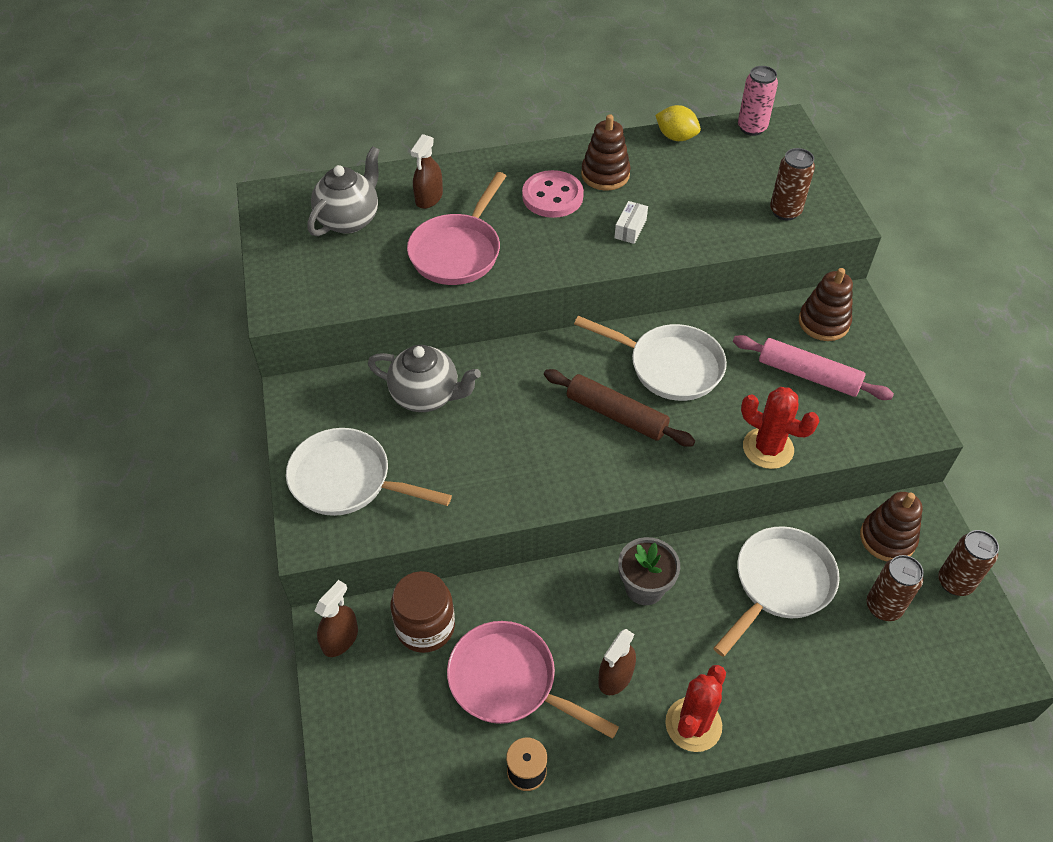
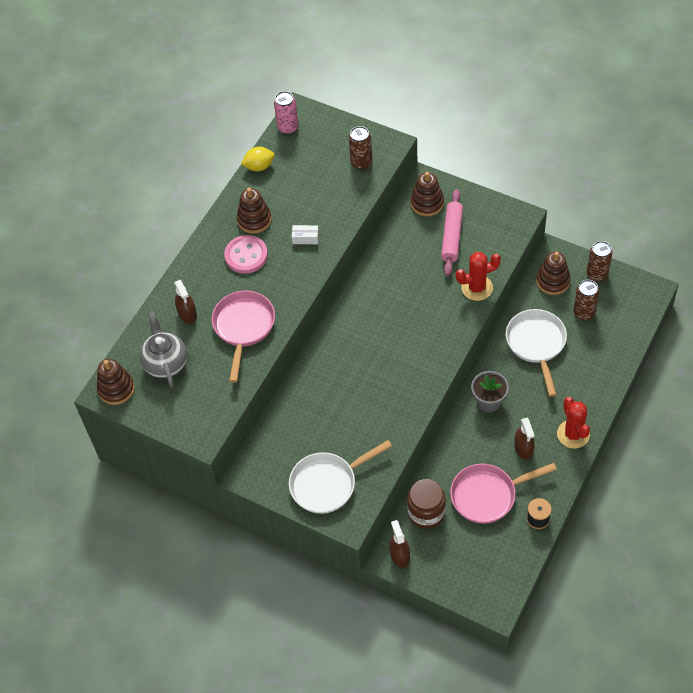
camera: 45 degrees left, 5 degrees up
(280, 203) = (116, 389): none -> brown stacking toy
(426, 396) = (305, 412): grey teapot -> none
(458, 251) = (243, 327): pink pan -> pink pan turned 150 degrees counterclockwise
(616, 415) = (398, 336): brown rolling pin -> none
(630, 229) = (305, 238): white box -> white box turned 60 degrees counterclockwise
(669, 366) = (390, 290): white pan -> none
(808, 375) = (452, 236): pink rolling pin -> pink rolling pin turned 60 degrees counterclockwise

